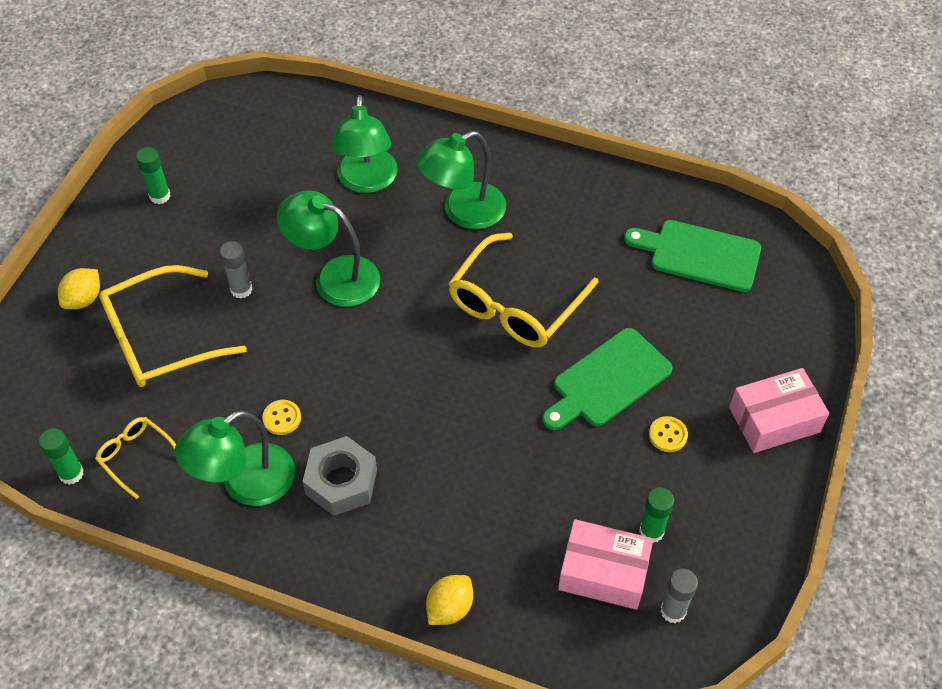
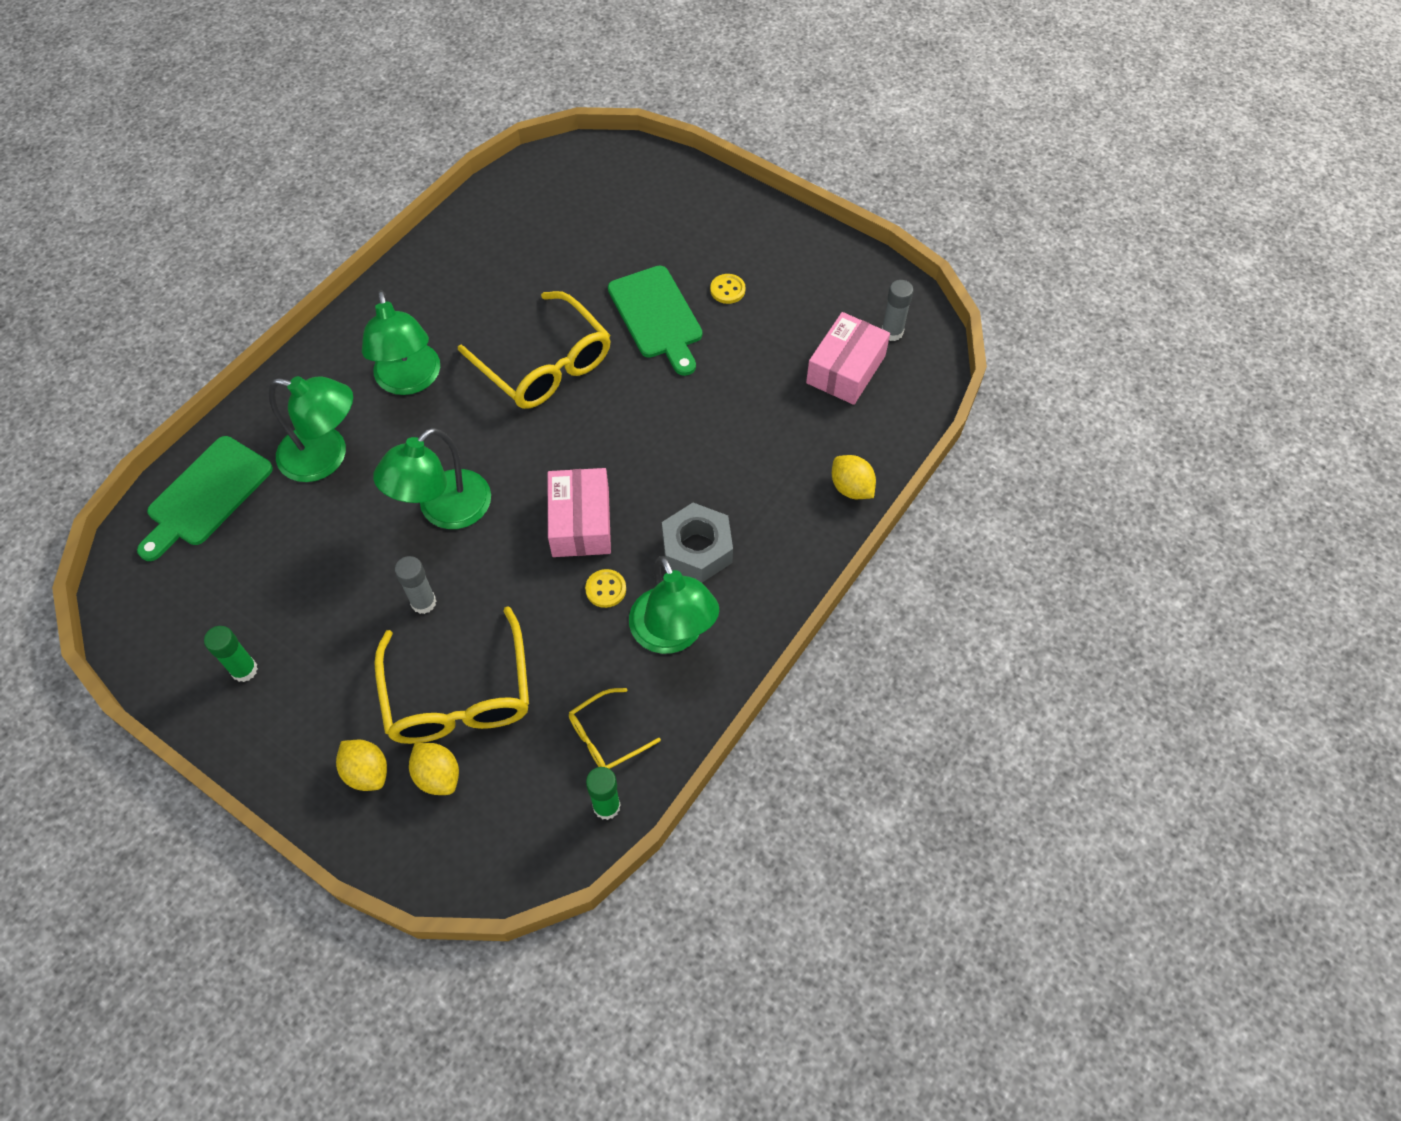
camera: 75 degrees left, 5 degrees up
(86, 346) = (438, 776): none -> yellow lemon
(651, 531) = (816, 326): green glue stick -> none
(699, 255) = (545, 214): green cutting board -> green cutting board (206, 495)
(774, 420) = (736, 216): pink box -> pink box (581, 522)

